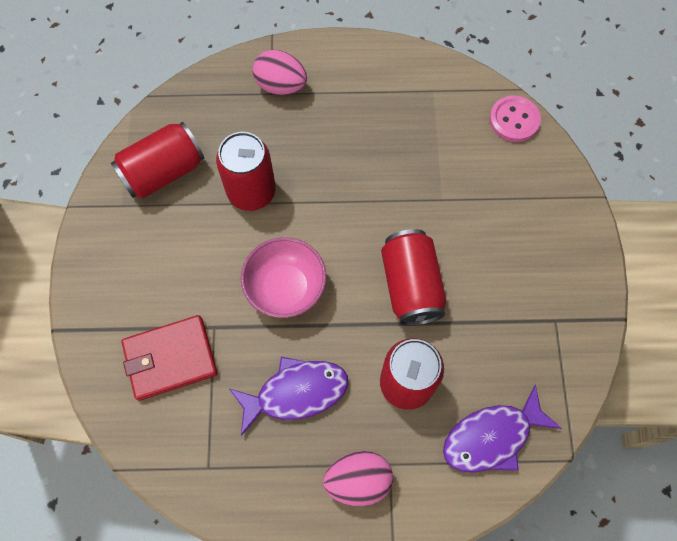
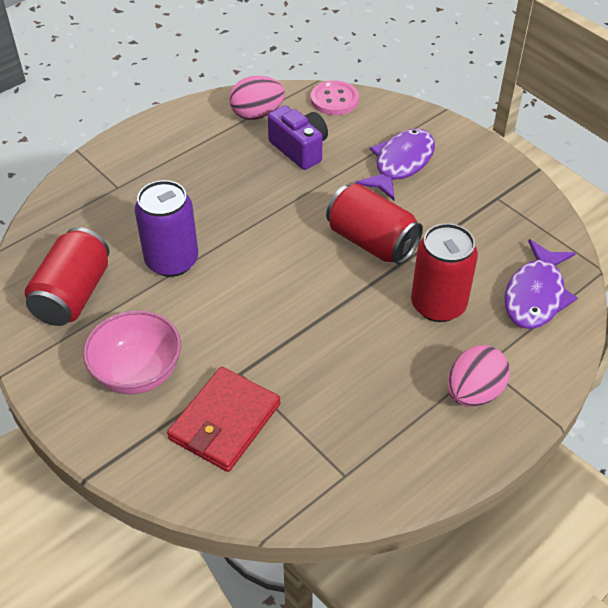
camera: 40 degrees left, 20 degrees down
(251, 192) = (172, 261): red can -> purple can
(281, 86) = (121, 177): pink egg -> pink egg (257, 114)
(286, 288) = (274, 306): pink bowl -> pink bowl (138, 373)
(296, 393) = (360, 370): purple fish -> purple fish (401, 164)
(438, 152) = (299, 149): none -> purple camera

